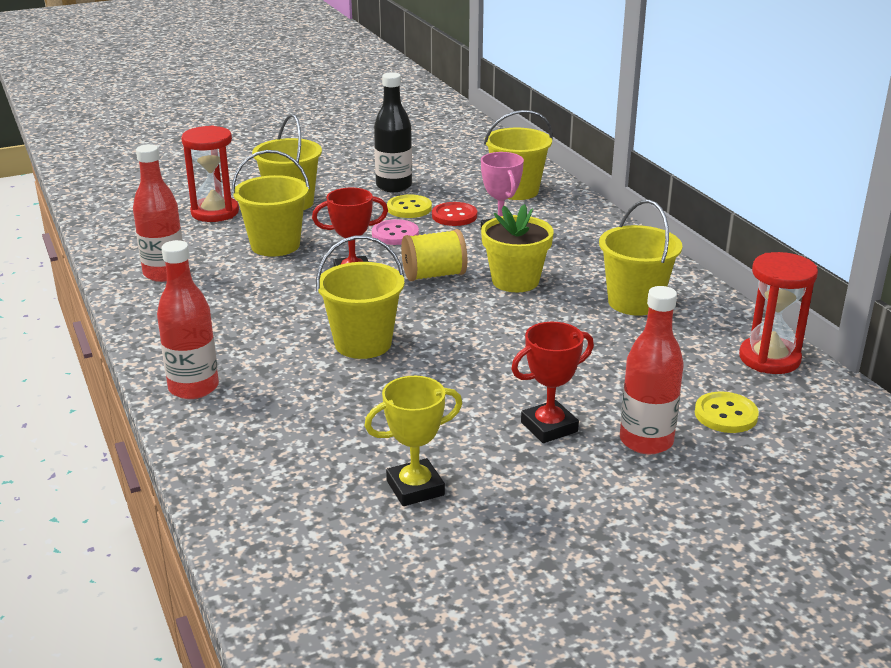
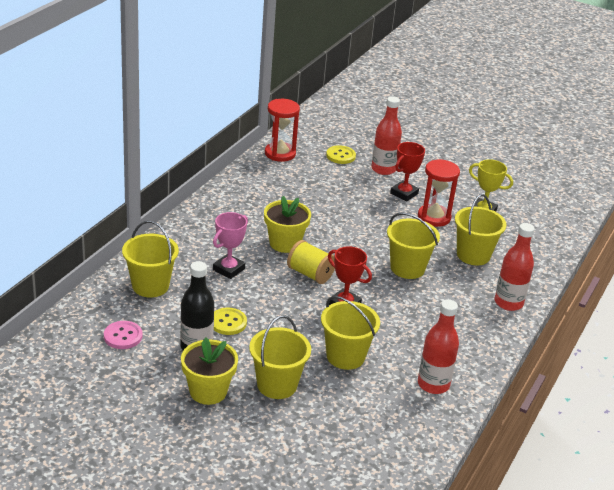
camera: 130 degrees left, 5 degrees up
(215, 212) = (332, 416): red hourglass -> red hourglass (434, 217)
(329, 175) = (208, 391): none -> yellow flower pot
(395, 234) = (274, 311): pink button -> pink button (123, 336)
(454, 216) = (220, 297): red button -> none
(549, 427) = (404, 193): red trophy -> red trophy turned 75 degrees counterclockwise
(634, 302) = (265, 199): yellow bucket -> yellow bucket (473, 255)

